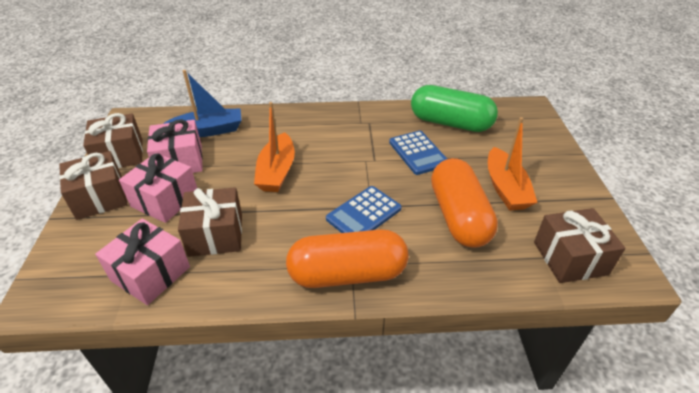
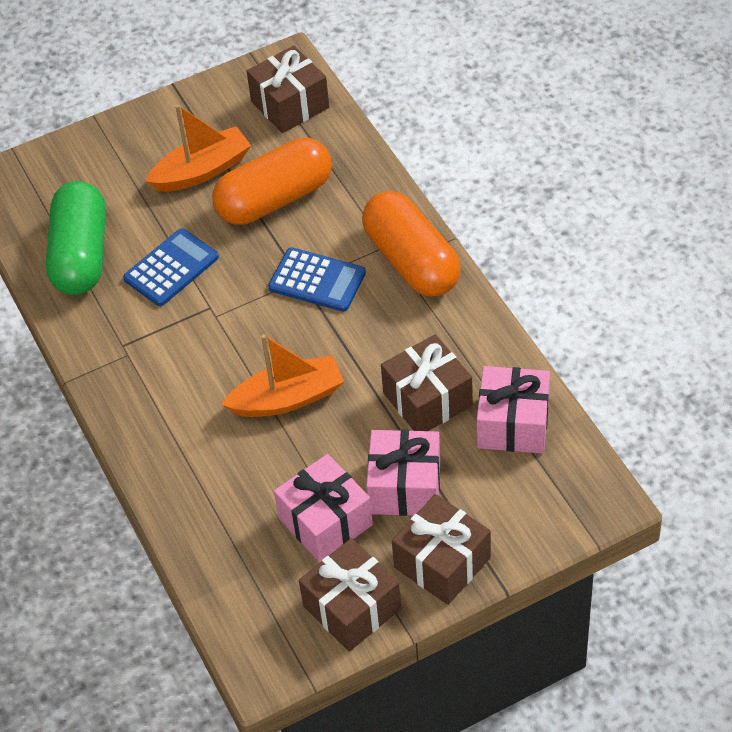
camera: 110 degrees left, 10 degrees up
(208, 130) = (238, 532): blue boat -> none

